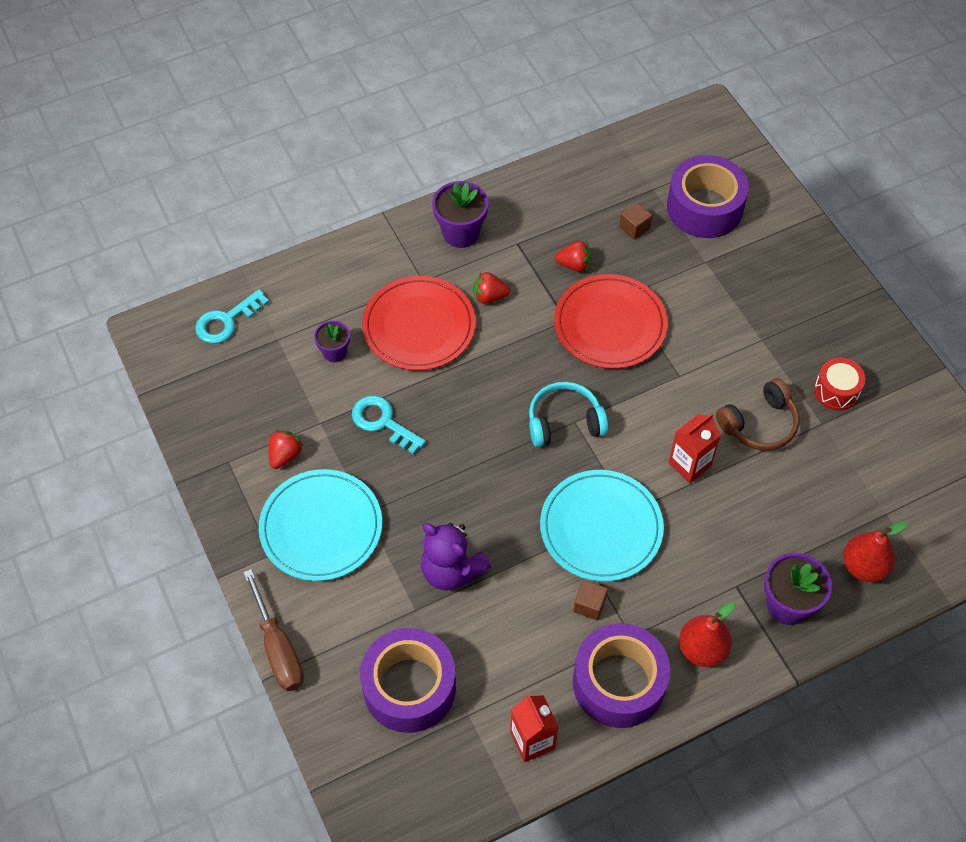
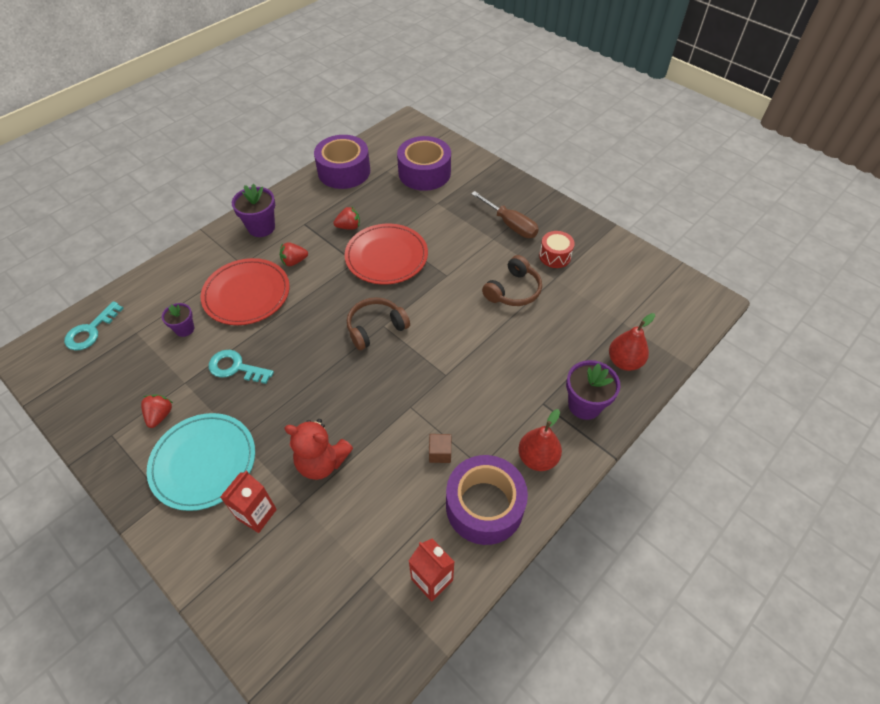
camera: 20 degrees left, 5 degrees down
(278, 648) = (187, 577): brown screwdriver -> brown screwdriver (510, 224)
(409, 687) = (313, 571): purple tape -> purple tape (344, 171)
(451, 570) = (322, 462): purple teddy bear -> red teddy bear
(564, 422) = (376, 328): turquoise headphones -> brown headphones
(601, 528) = (428, 393): turquoise plate -> none
(634, 228) = (382, 195): brown cube -> none
(689, 464) = (476, 330): red carton -> red carton (257, 514)

